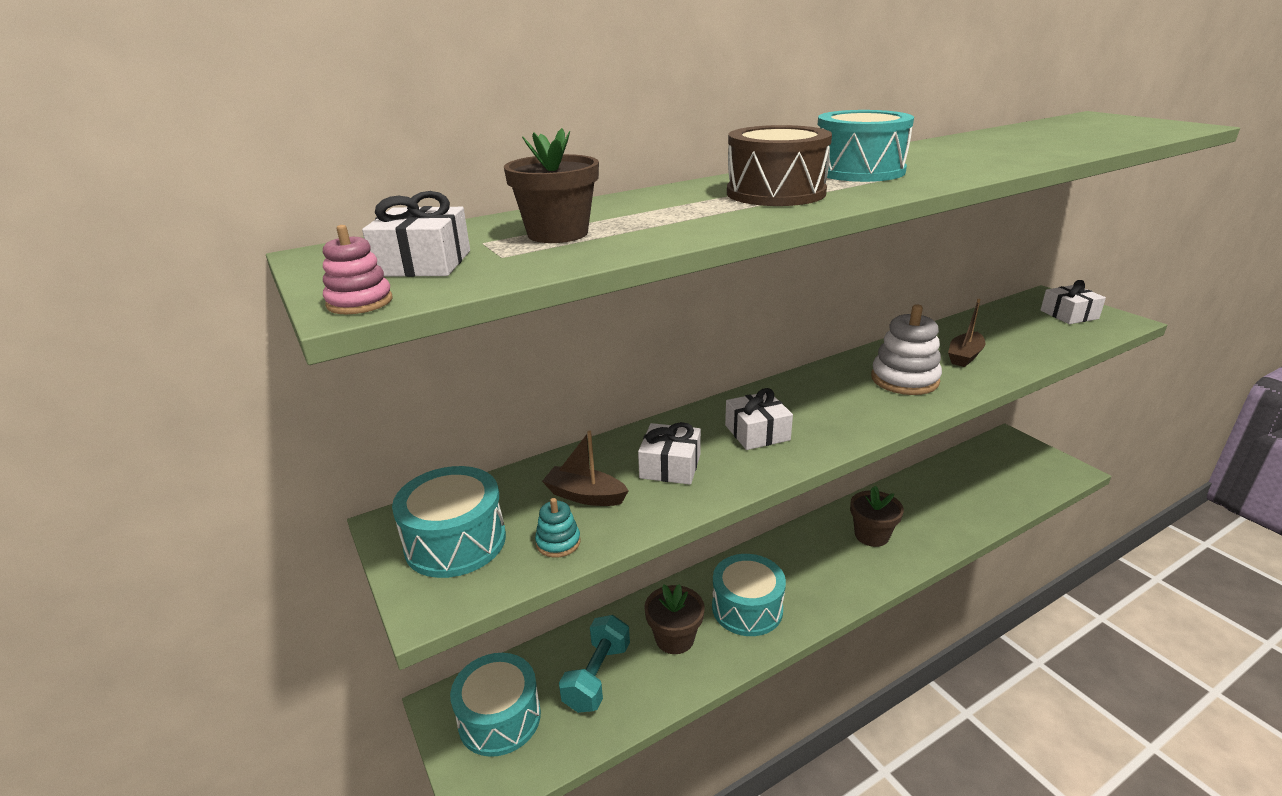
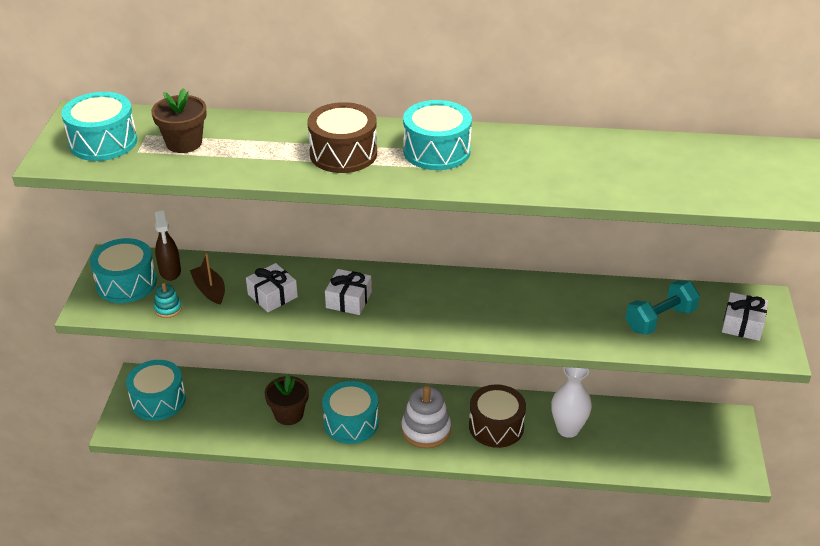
camera: 35 degrees right, 10 degrees up
(360, 302) = (51, 161): pink stacking toy -> none
(423, 263) = (103, 142): white gift -> turquoise drum
(503, 500) = (170, 271): none -> brown spray bottle
(597, 676) = (225, 409): turquoise dumbbell -> turquoise dumbbell (660, 320)
(871, 535) = (496, 426): brown flower pot -> brown drum
(904, 379) = (502, 312): white stacking toy -> white stacking toy (426, 430)
(924, 506) = (568, 429): none -> white vase
(964, 356) = (579, 316): brown boat -> none

